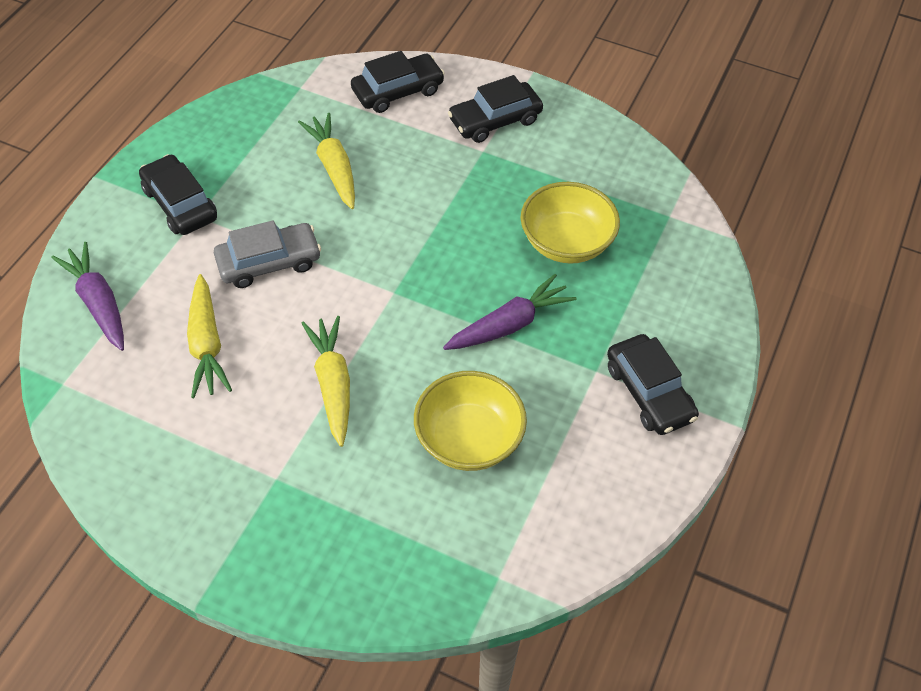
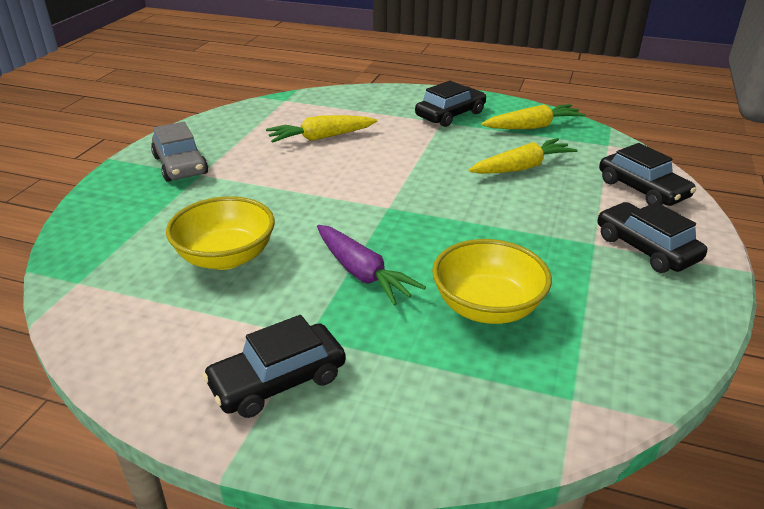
camera: 85 degrees right, 20 degrees down
(98, 303) = (351, 101): purple carrot -> none
(269, 262) = (404, 151): grey car -> grey car (180, 165)
(333, 384) = (286, 188): yellow carrot -> yellow carrot (532, 127)

